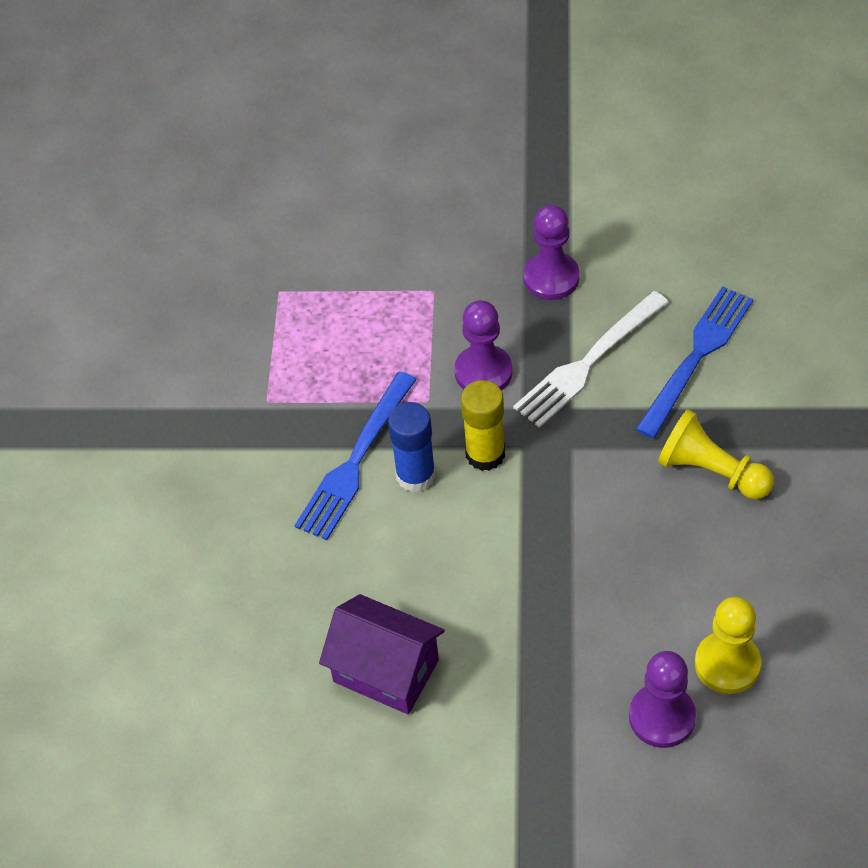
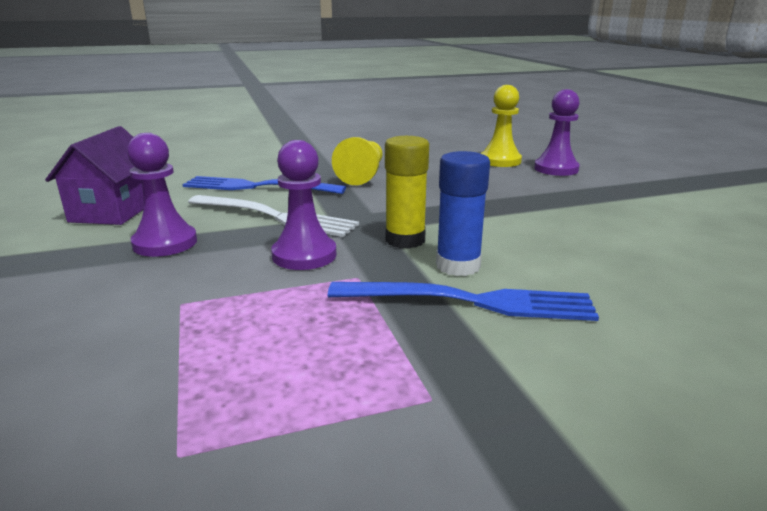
camera: 115 degrees left, 30 degrees down
(386, 670) = (666, 243): purple house -> purple house (114, 210)

